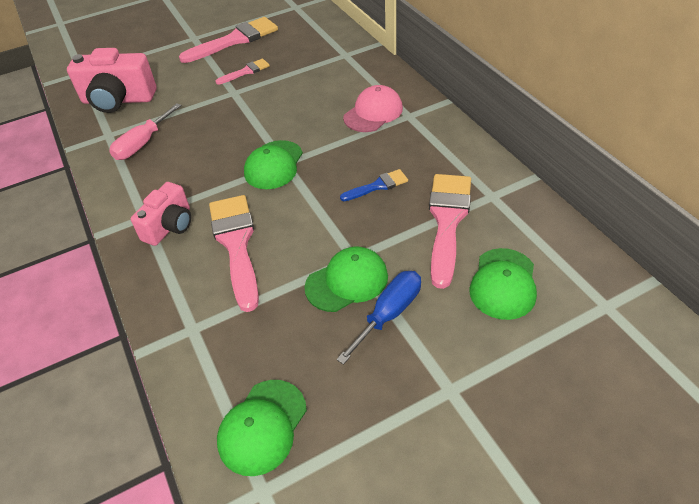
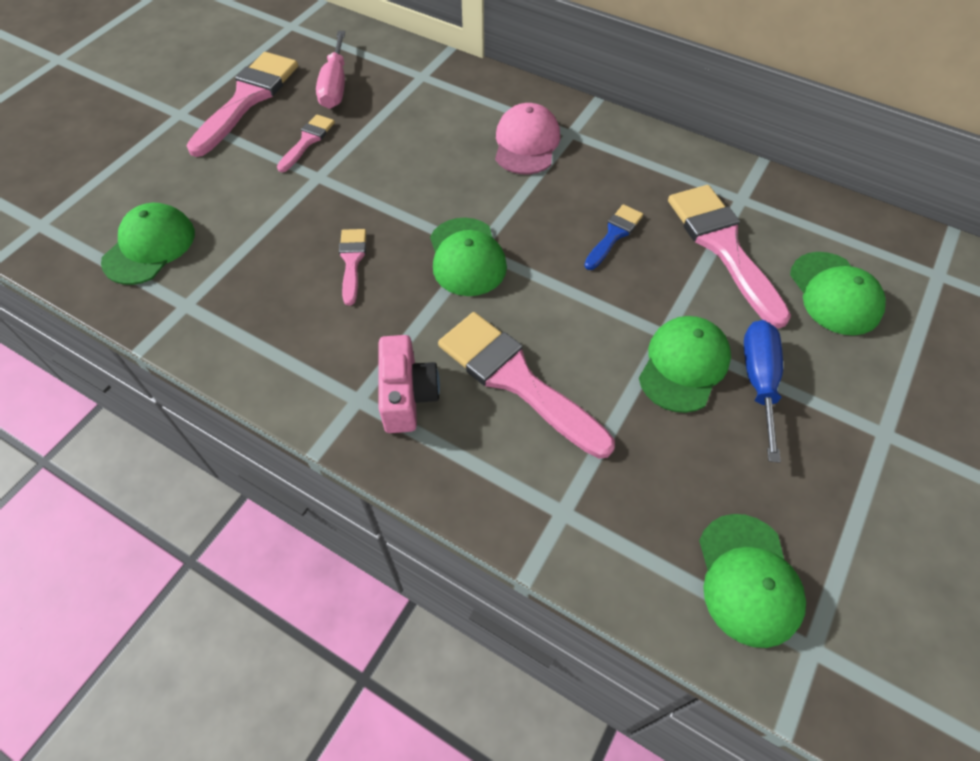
camera: 35 degrees left, 10 degrees up
(118, 100) = (149, 247): pink camera -> green cap
(142, 144) = (254, 298): pink screwdriver -> pink screwdriver (335, 86)
(209, 144) = (352, 261): none -> pink brush

